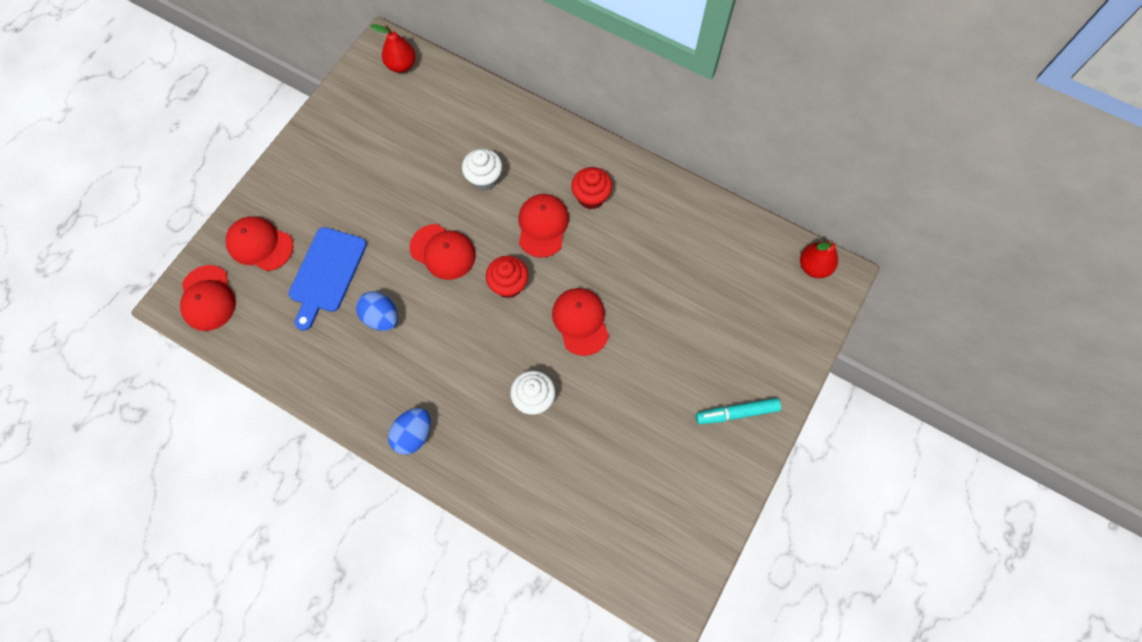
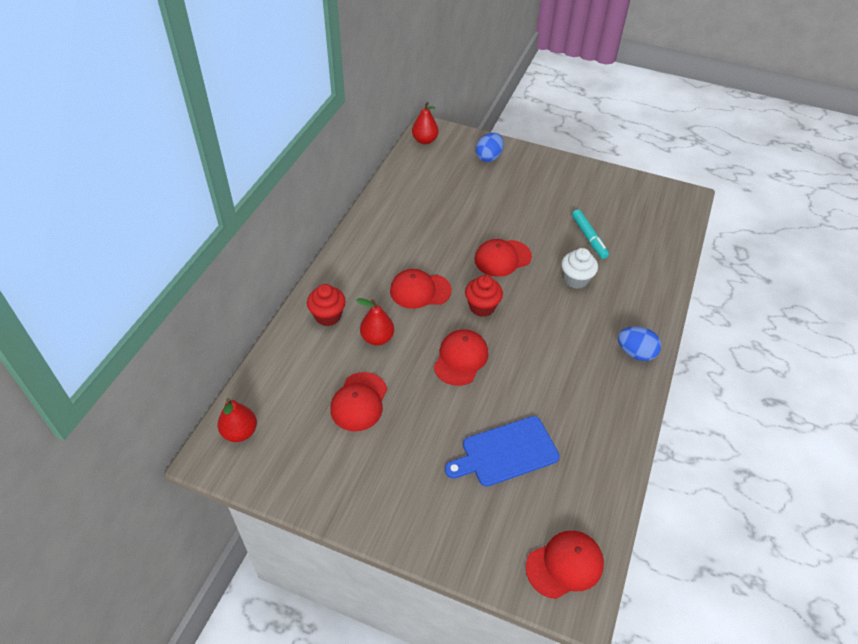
camera: 100 degrees left, 20 degrees down
(260, 244) = (488, 526): red cap -> red cap (359, 402)
(326, 273) = (506, 452): blue cutting board -> blue cutting board turned 150 degrees clockwise
(381, 317) = (539, 395): blue egg -> blue egg (488, 157)
(484, 179) = (377, 338): white cupcake -> red pear
(591, 197) = (386, 262): red cupcake -> red cupcake (328, 316)
(736, 413) = (546, 173): turquoise marker -> turquoise marker (589, 238)

